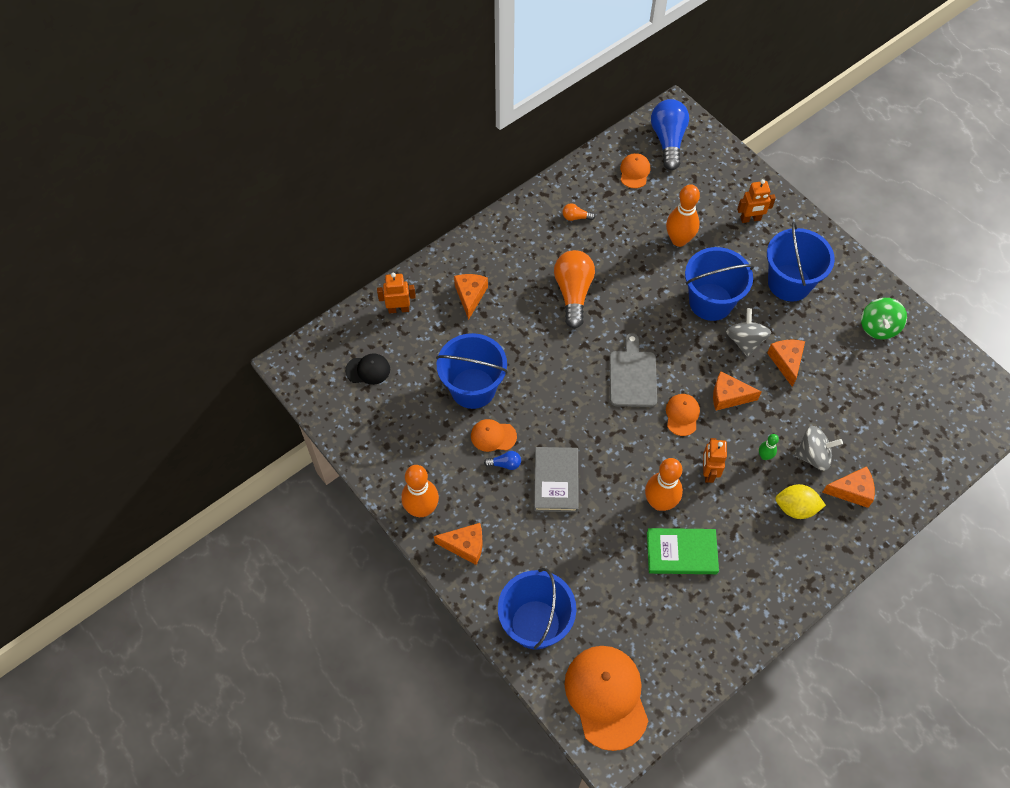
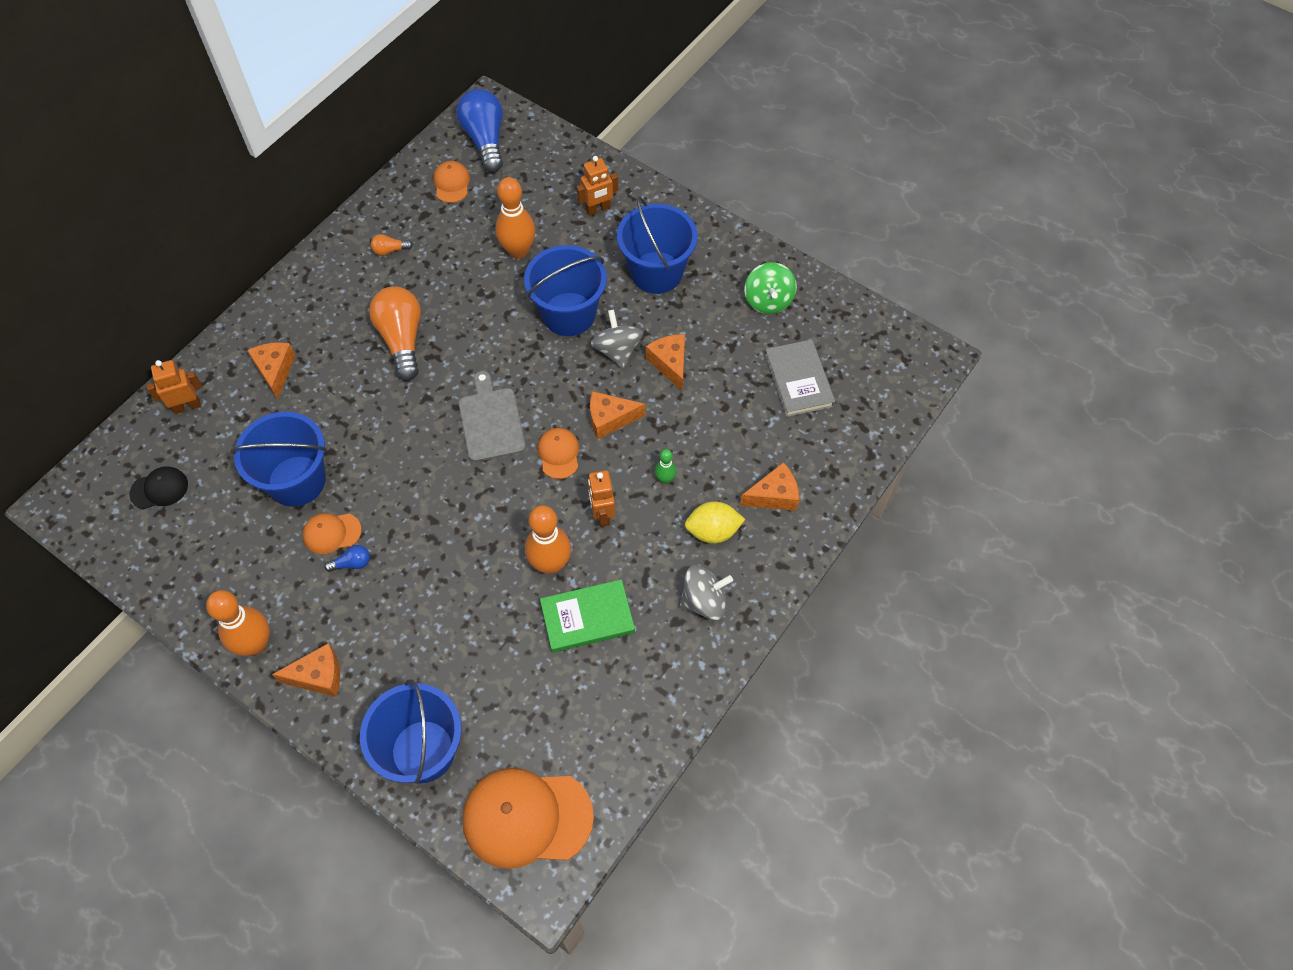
camera: 15 degrees left, 0 degrees up
(556, 481) = (419, 568): grey book -> grey book (799, 380)
(606, 697) = (527, 818): orange cap -> orange cap turned 60 degrees counterclockwise
(813, 456) = (721, 465): grey spinning top -> grey spinning top (704, 601)

